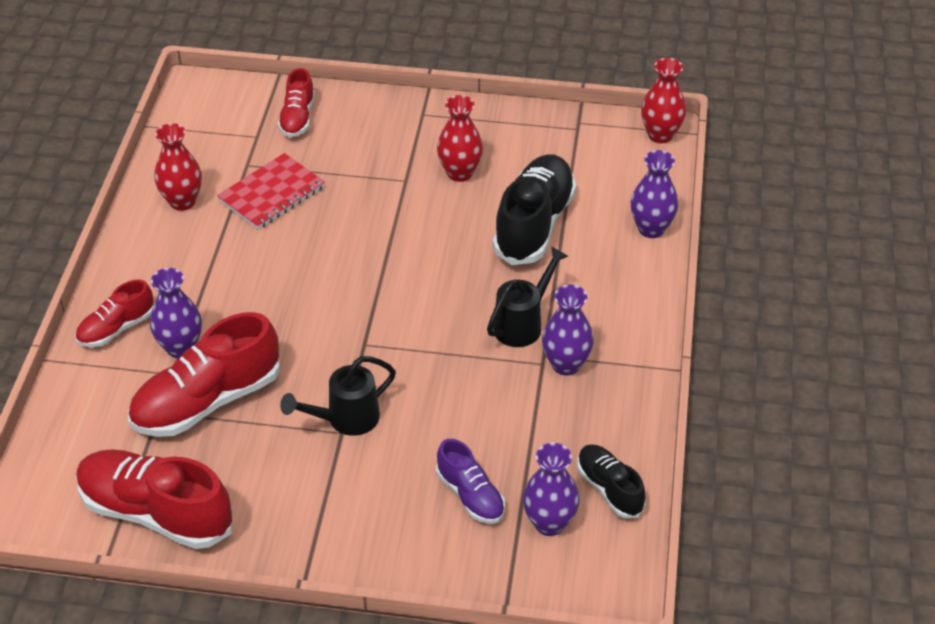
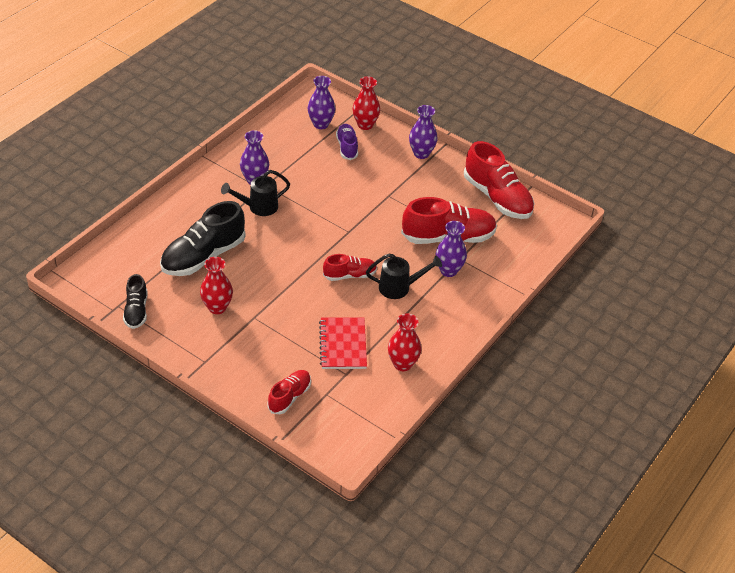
camera: 155 degrees left, 0 degrees up
(116, 328) = (480, 296): red shoe -> red shoe (349, 275)
(271, 194) = (343, 344): red notebook -> red notebook turned 75 degrees counterclockwise
(346, 419) = (382, 200): black watering can -> black watering can (399, 287)
(609, 489) = (283, 125): black shoe -> black shoe (136, 311)
(651, 229) = (142, 226): purple vase -> purple vase (421, 153)
(660, 135) = (73, 278): red vase -> red vase (365, 125)

